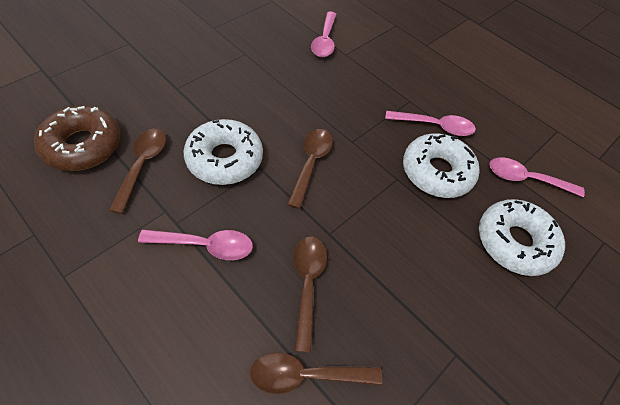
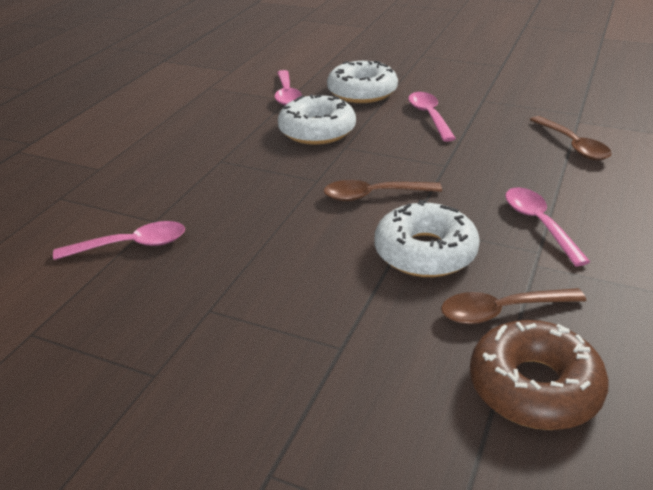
camera: 105 degrees left, 20 degrees down
(307, 284) = (506, 162): brown spoon -> none
(435, 126) = (252, 141): pink spoon -> pink spoon (429, 116)

